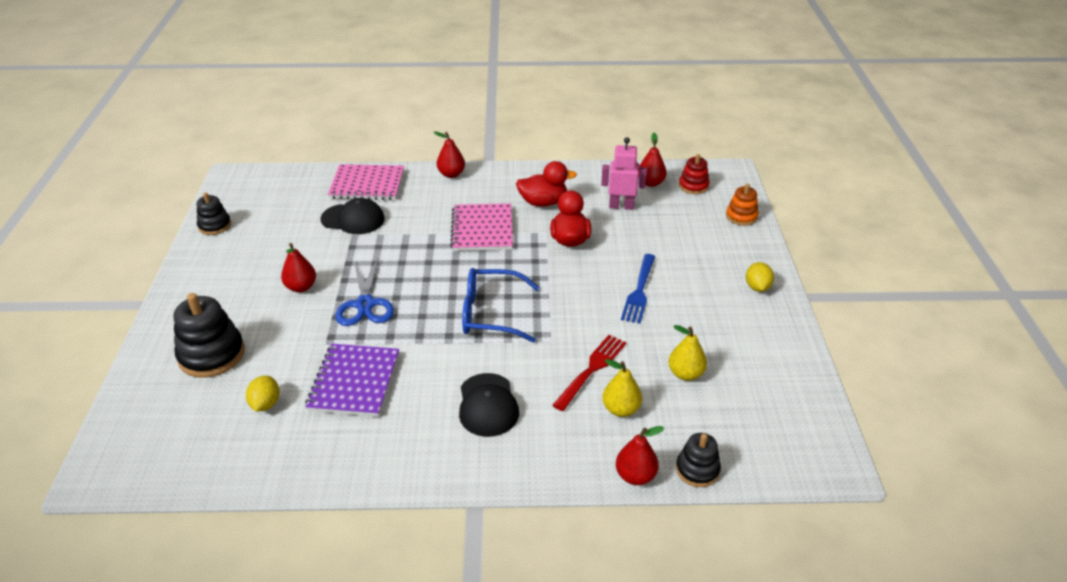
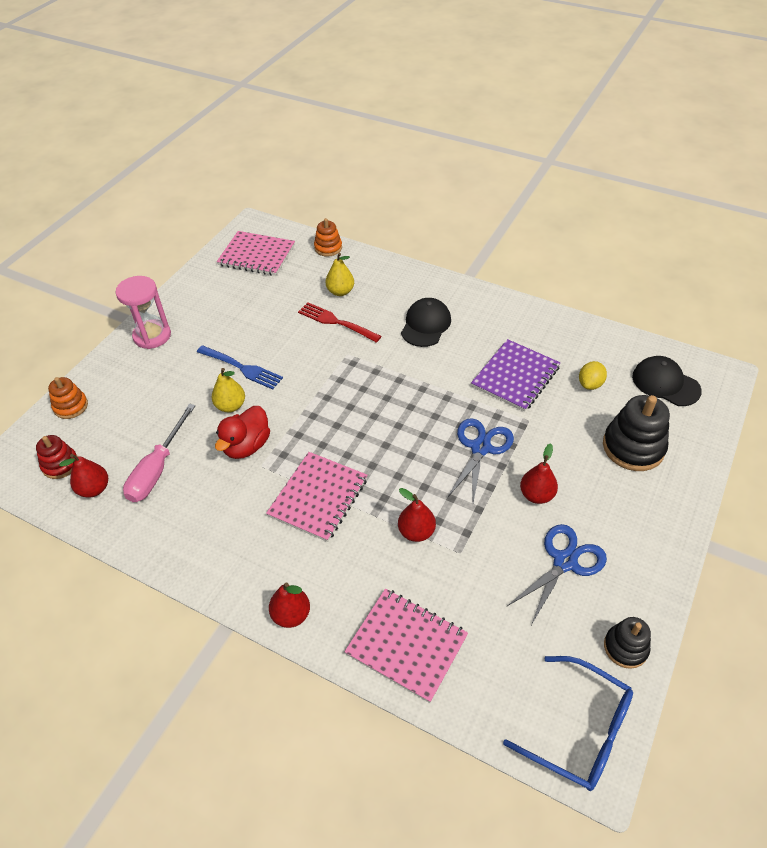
camera: 150 degrees left, 10 degrees up
(267, 254) = (565, 562): none -> blue scissors
(353, 219) = (449, 580): black cap -> black cap (665, 383)
(491, 314) = (376, 394): blue glasses -> blue glasses (579, 730)
(543, 202) = (227, 510): red duck -> none
(592, 370) = (336, 322): red fork -> red fork turned 60 degrees clockwise
(621, 206) = (158, 468): pink robot -> pink screwdriver
(635, 476) = (365, 257): red pear -> red pear (416, 532)
(639, 291) = (242, 368): blue fork -> blue fork turned 75 degrees clockwise
(685, 374) = (277, 297): yellow pear -> yellow pear (230, 406)
(697, 470) = (328, 248): black stacking toy -> orange stacking toy
(757, 287) = (152, 336): yellow lemon -> pink hourglass
(772, 419) = (257, 255): none -> pink notebook

